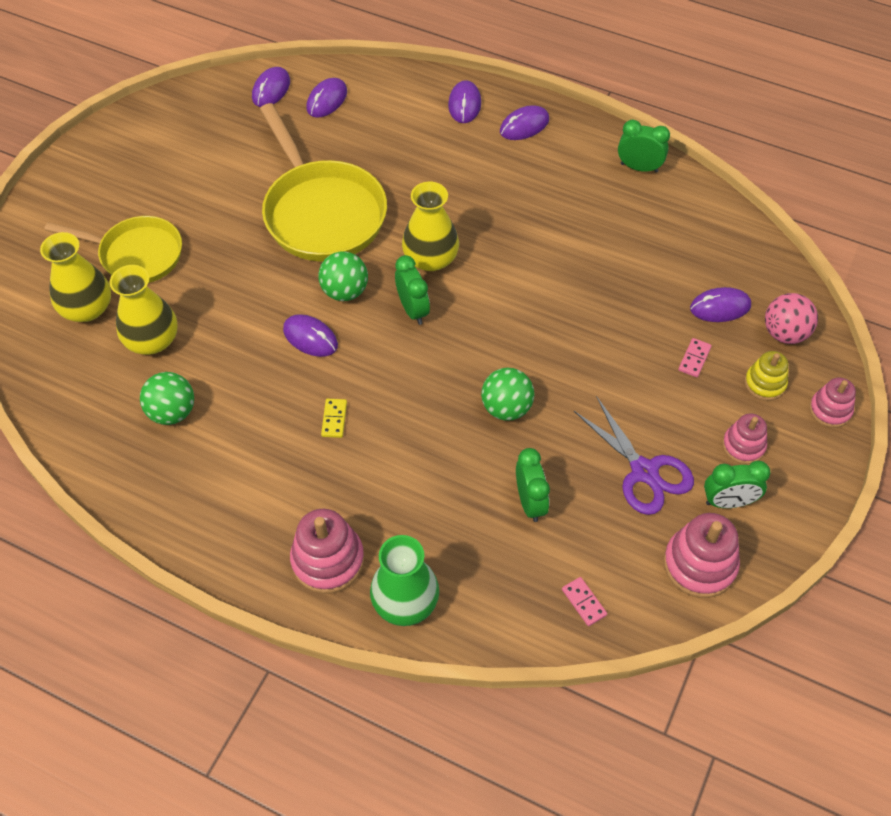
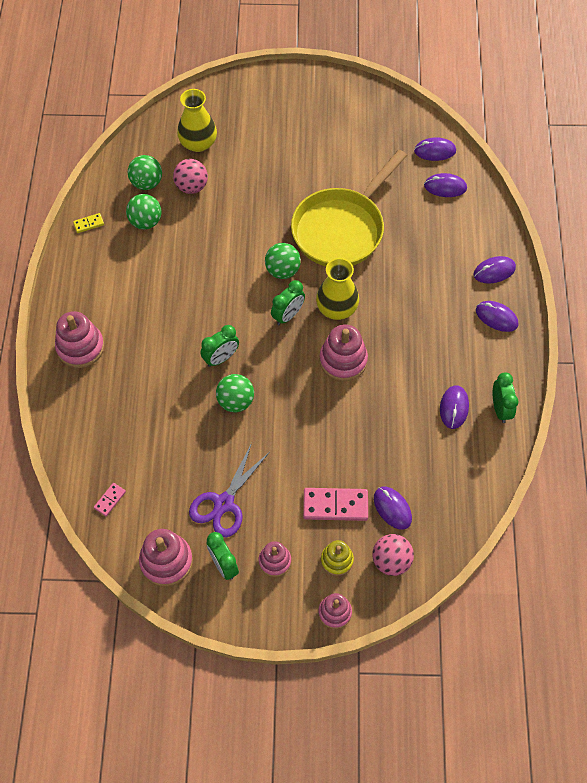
camera: 65 degrees right, 5 degrees up
(109, 389) = (147, 183): none -> green ball
(136, 254) = (251, 146): yellow pan -> none
(152, 340) = (191, 187): yellow vase -> pink ball
(310, 338) = (236, 268): purple mouse -> purple mouse (454, 408)
(334, 419) = (180, 308): yellow domino -> yellow domino (89, 224)
(405, 602) = (69, 400): green vase -> none
(505, 279) = (343, 360): none -> pink stacking toy
(530, 502) = (169, 442): green clock -> green clock (221, 358)
(694, 359) = (335, 505): pink domino -> pink domino, size x1.97

